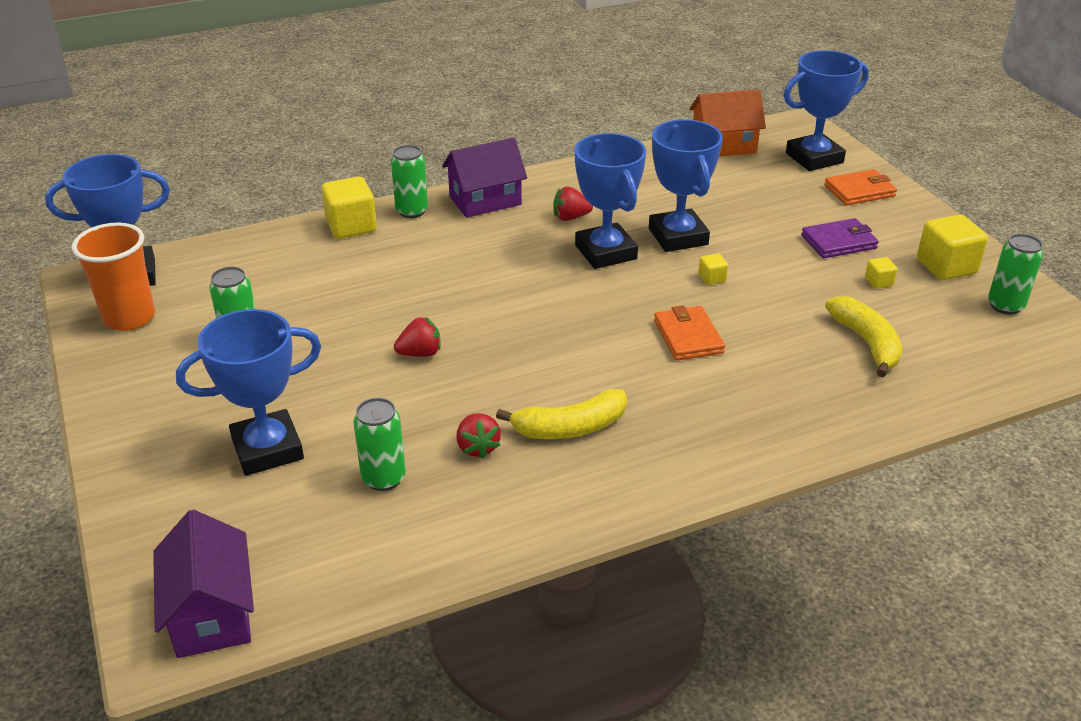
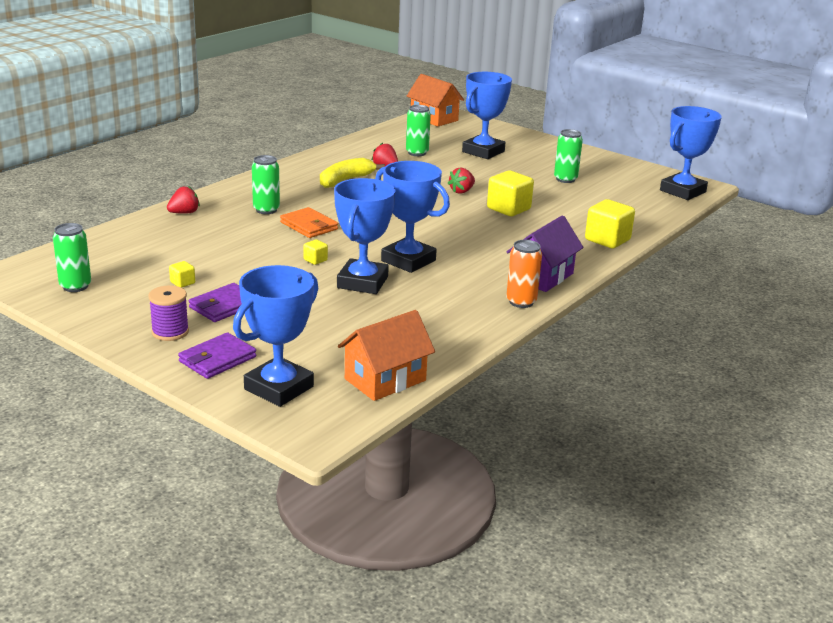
camera: 150 degrees right, 10 degrees down
(129, 318) = (641, 176): orange cup -> none
(212, 613) = (434, 118): purple house -> orange house
(412, 211) = (583, 258): green can -> green can (266, 210)
(539, 180) = (521, 302): none -> orange can
(570, 217) = (461, 278): red strawberry -> red strawberry (184, 213)
(678, 236) = (362, 282): blue trophy -> blue trophy turned 60 degrees clockwise
(859, 191) = (217, 359): orange wallet -> purple wallet
(867, 343) = (184, 244): yellow banana -> none
(899, 226) = (170, 332): none -> purple spool
(946, 266) = (124, 305): yellow cube -> yellow cube (508, 209)

